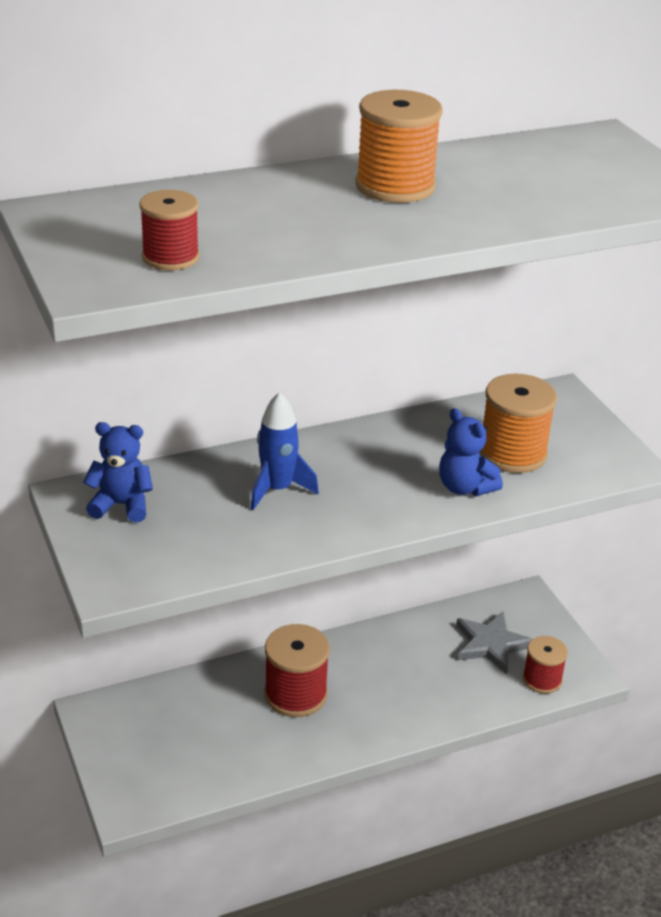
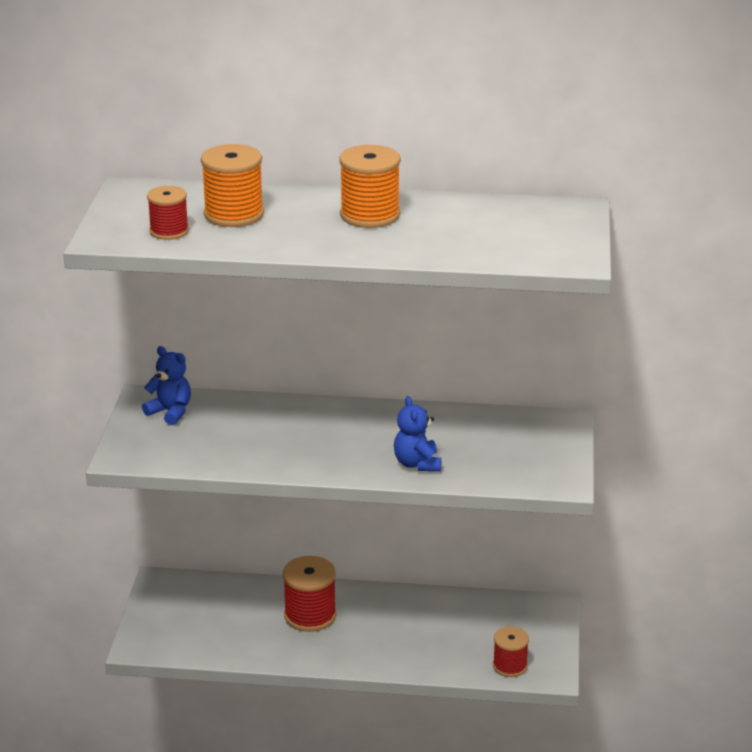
camera: 30 degrees right, 5 degrees down
(277, 489) = (282, 430): blue rocket -> none
(491, 644) = (491, 630): grey star -> none
(512, 453) = (478, 451): orange spool -> orange spool (234, 214)

